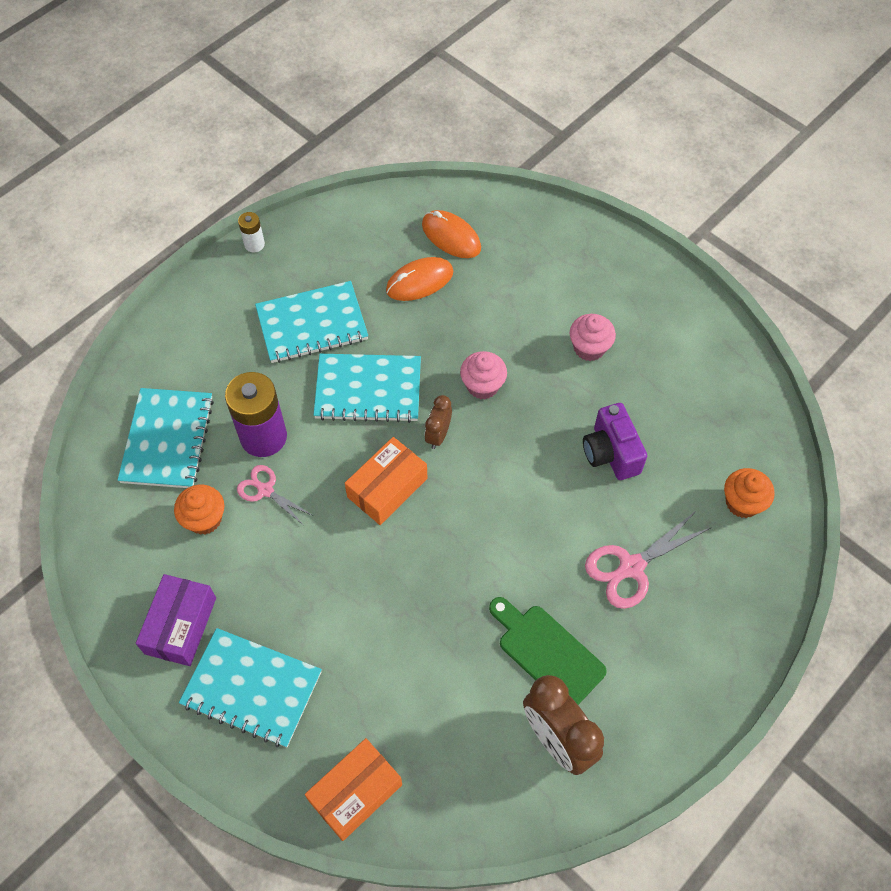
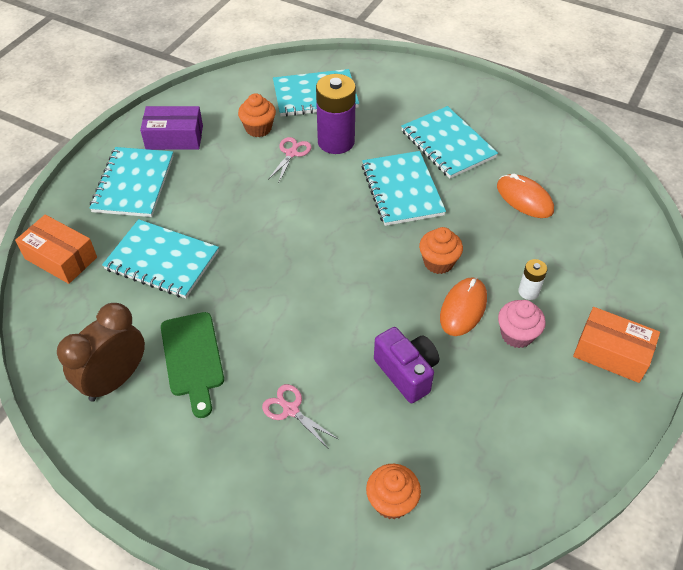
camera: 75 degrees right, 10 degrees down
(254, 244) = (504, 96): white battery -> white battery (528, 291)
(387, 488) = (316, 221): orange box -> orange box (611, 353)
(397, 668) = (162, 261): none -> turquoise notebook
(438, 435) = (377, 242): brown clock -> none
(451, 236) = (584, 209): orange mouse -> orange mouse (463, 308)
(482, 385) = (438, 262): pink cupcake -> orange cupcake
(547, 652) = (193, 358): green cutting board -> green cutting board turned 135 degrees clockwise
(611, 453) = (406, 372): purple camera -> purple camera turned 90 degrees clockwise
(631, 567) = (290, 410): pink scissors -> pink scissors, size x0.63

